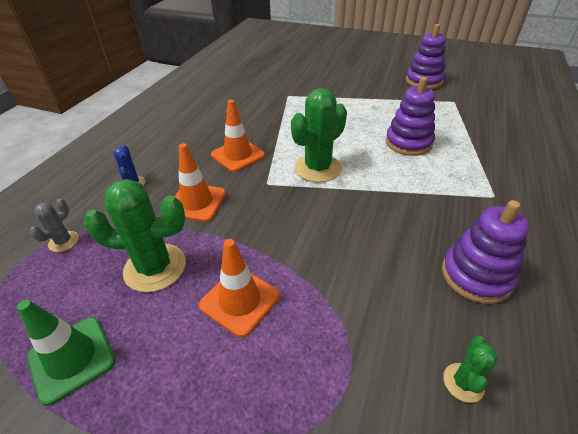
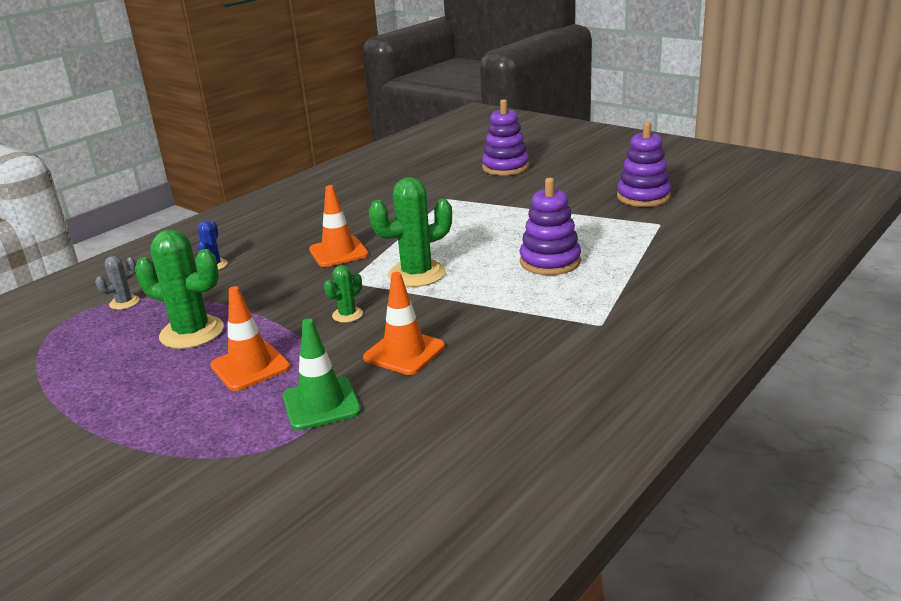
camera: 20 degrees right, 15 degrees down
(72, 358) = (88, 380): green traffic cone -> green traffic cone (321, 404)
(196, 202) = (265, 288): orange traffic cone -> orange traffic cone (404, 352)
(463, 382) = (406, 452): green cactus -> green cactus (347, 315)
(476, 275) = (501, 385): purple stacking toy -> purple stacking toy (505, 167)

